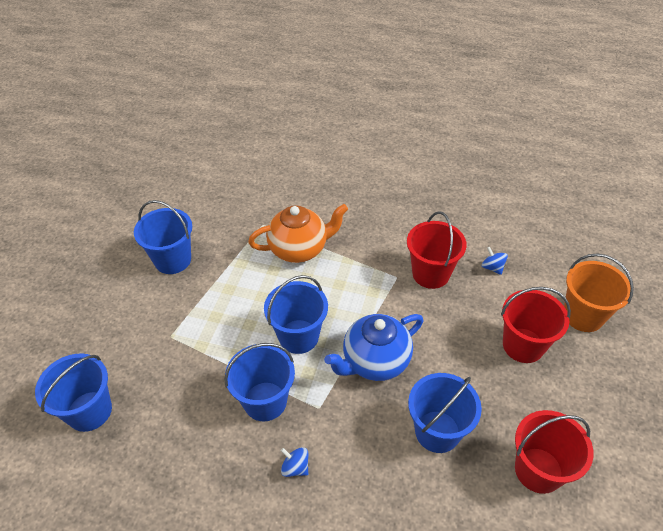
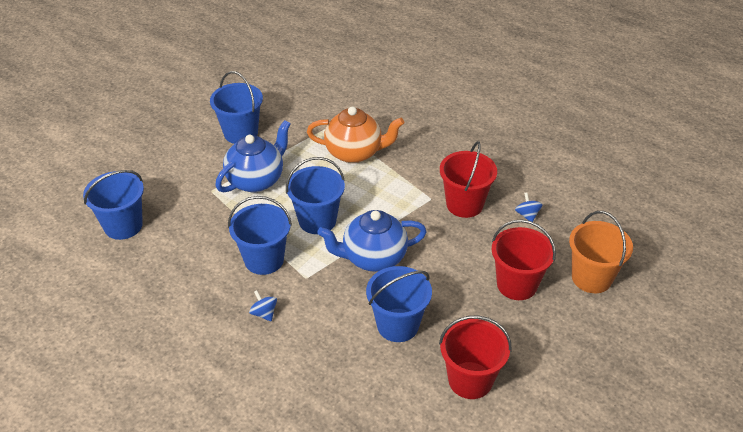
camera: 20 degrees right, 5 degrees down
(214, 309) = (256, 180): none -> blue teapot

